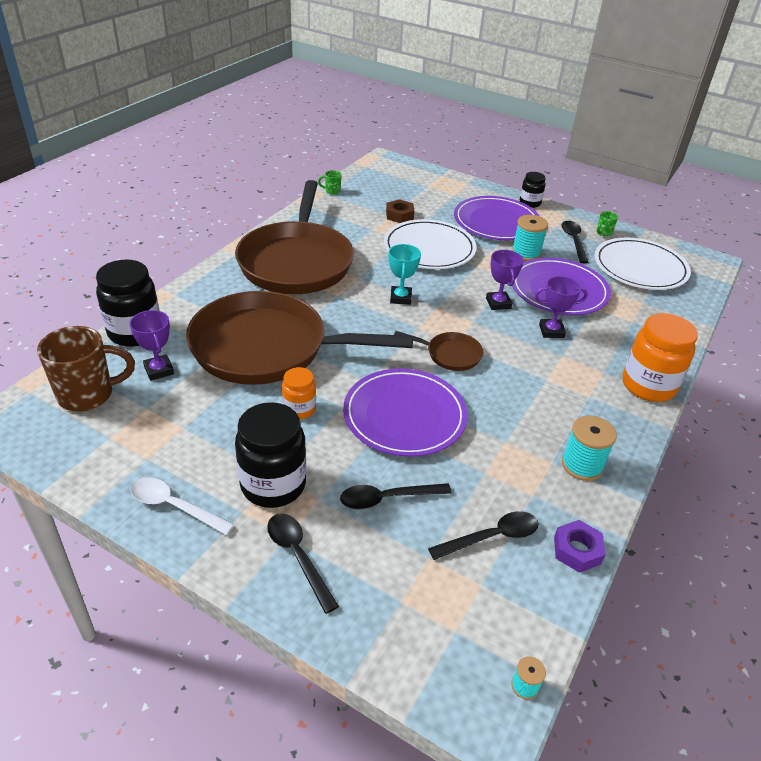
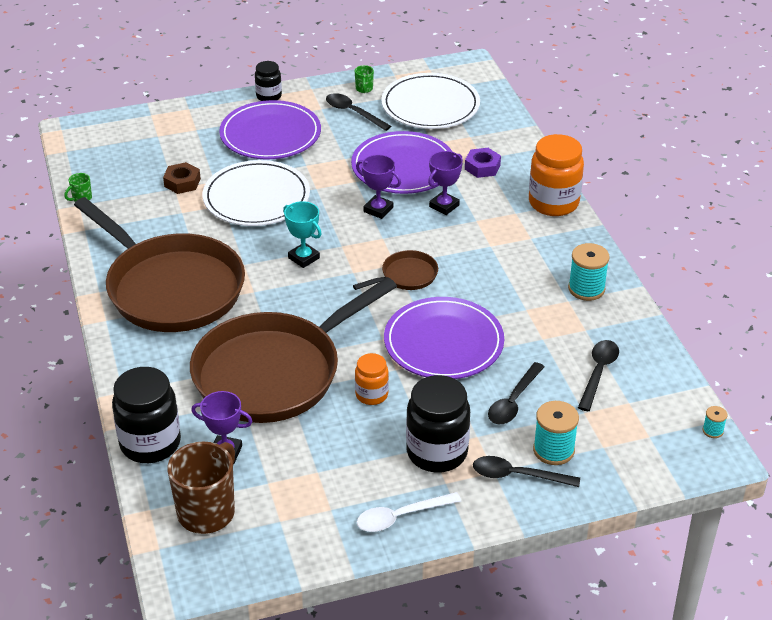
camera: 45 degrees left, 0 degrees up
(526, 253) = (335, 150): turquoise spool -> turquoise spool (553, 450)
(577, 550) = (648, 342): purple nut -> purple nut (482, 167)

